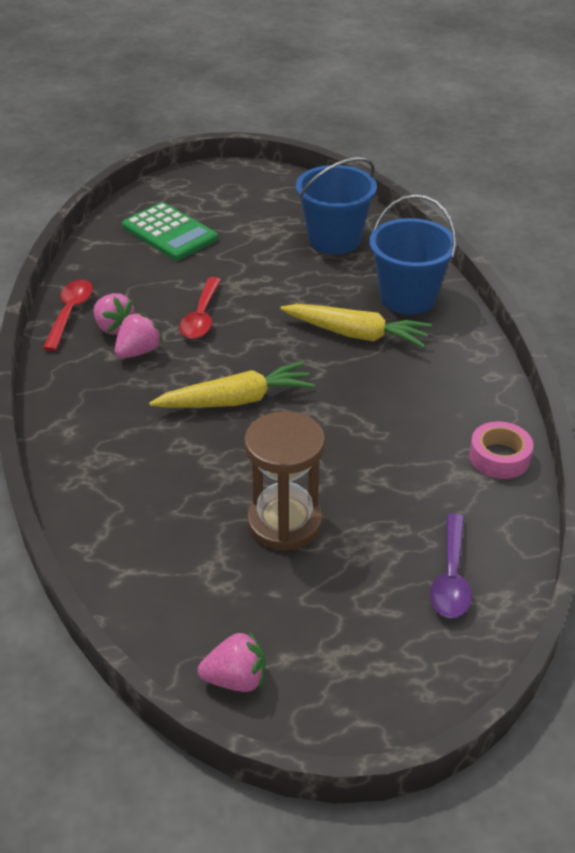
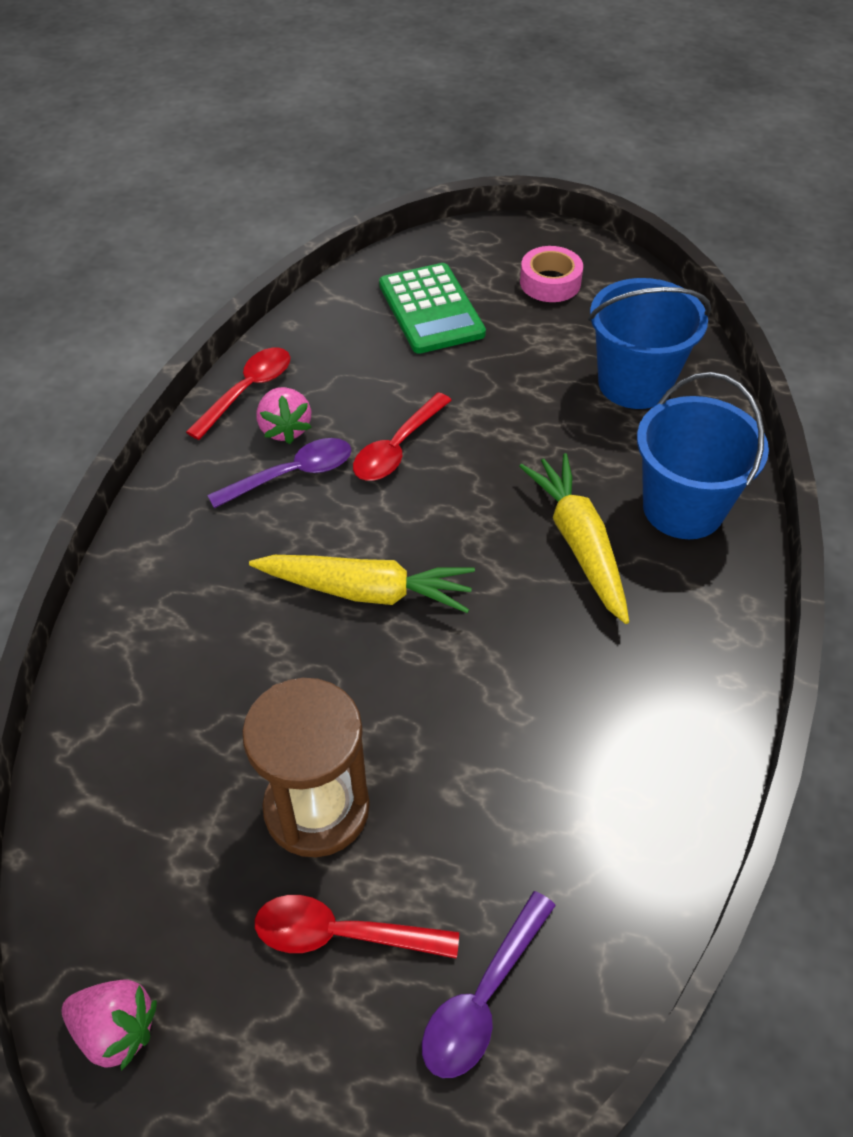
camera: 25 degrees right, 10 degrees up
(138, 352) = (292, 474): pink strawberry -> purple spoon
(345, 579) = (341, 934): none -> red spoon
(356, 334) = (579, 544): yellow carrot -> yellow carrot turned 150 degrees counterclockwise
(499, 457) = (664, 823): pink tape -> pink tape (550, 282)

